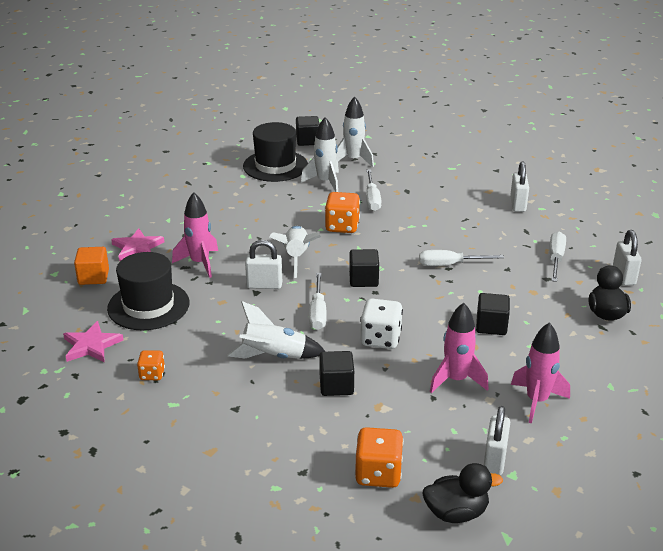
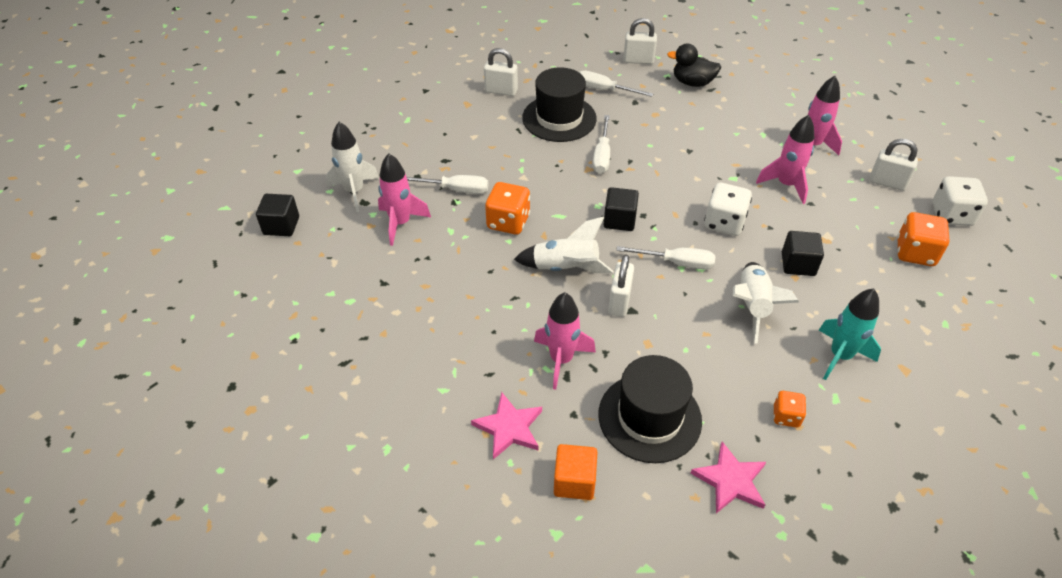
camera: 80 degrees left, 15 degrees up
(222, 409) = (840, 356): none -> turquoise rocket
(275, 166) = (337, 265): black hat -> black hat (559, 118)
(325, 182) = (400, 223): white rocket -> pink rocket
(456, 513) = (951, 215): black duck -> white dice
(491, 326) = (706, 149): black cube -> none

